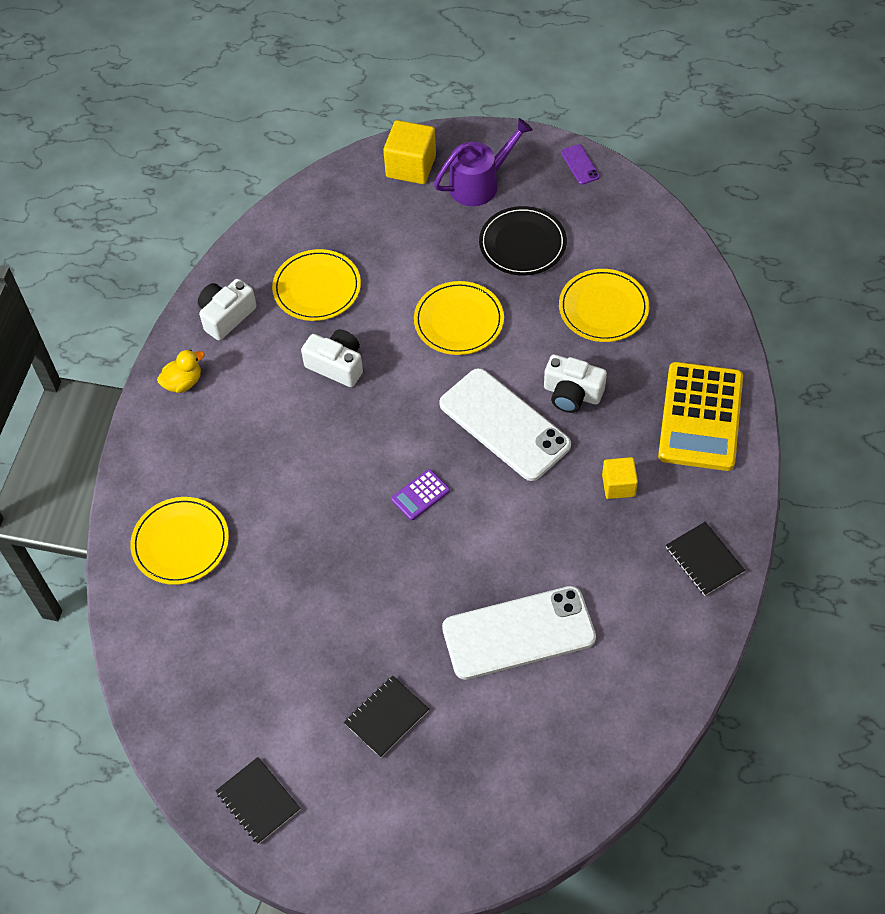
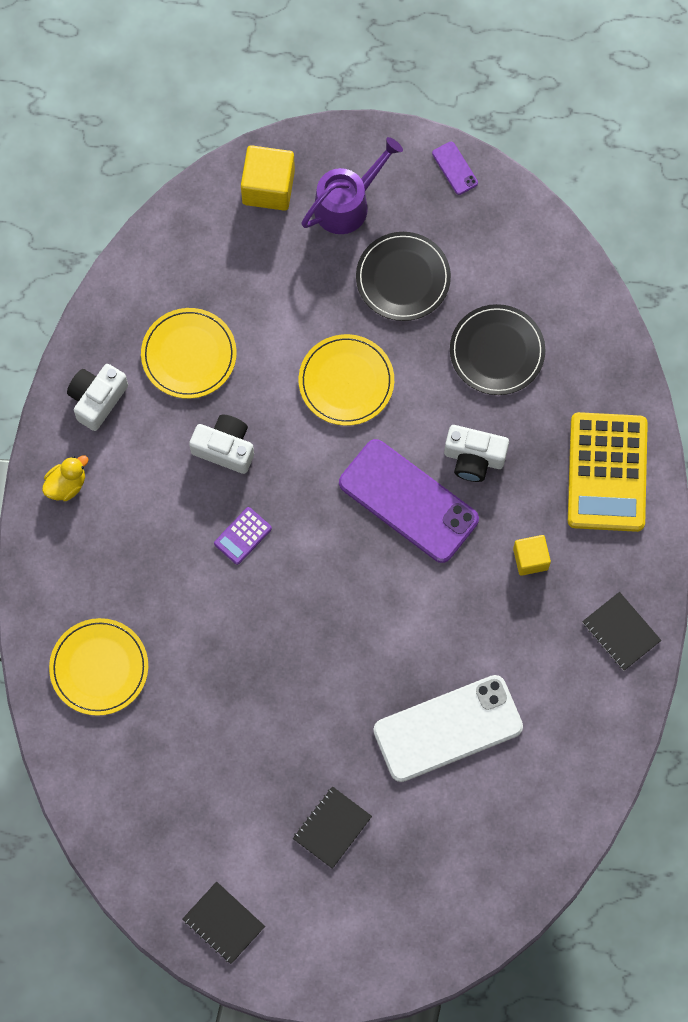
camera: 10 degrees left, 15 degrees up
(420, 495) = (333, 590): purple calculator -> purple calculator (243, 536)
(504, 424) = (408, 501): white phone -> purple phone
(603, 308) = (497, 351): yellow plate -> black plate

